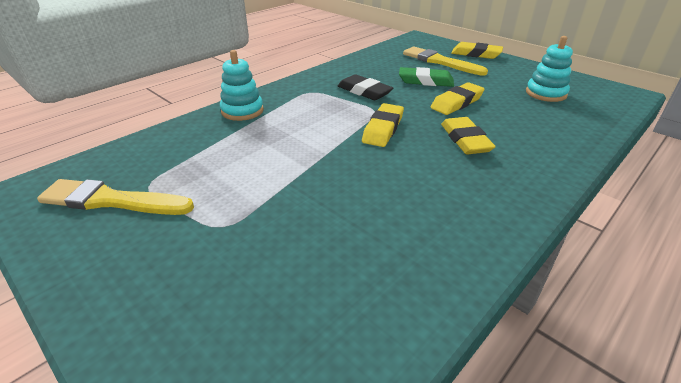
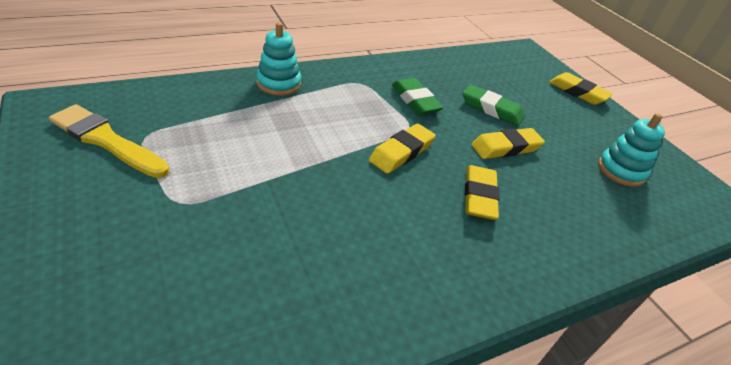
camera: 15 degrees right, 5 degrees up
(364, 91) = (415, 100): black eraser -> green eraser
(440, 62) = (527, 89): yellow brush -> none

